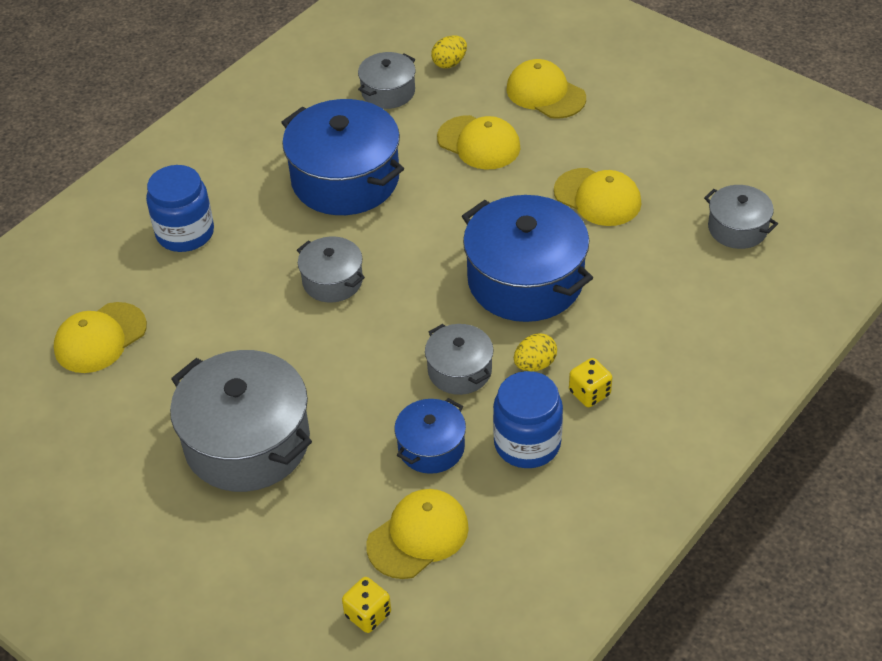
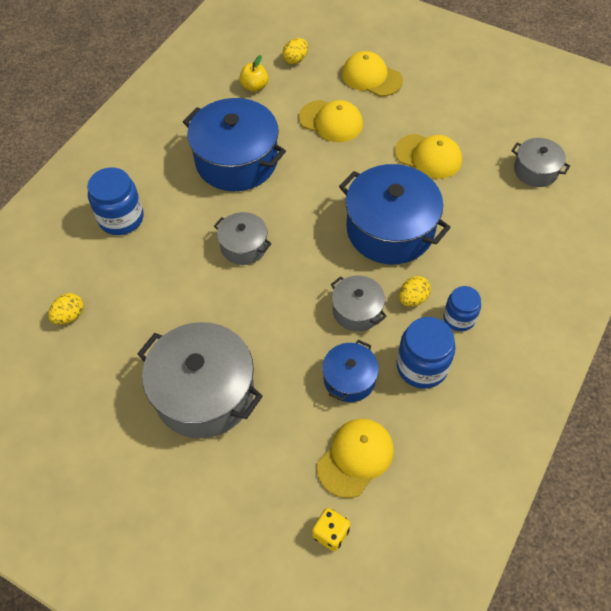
camera: 10 degrees left, 10 degrees up
(100, 338) = (69, 316): yellow cap -> yellow egg
(388, 92) = (254, 87): grey pot -> yellow apple
(589, 393) = (459, 318): yellow dice -> blue jar

